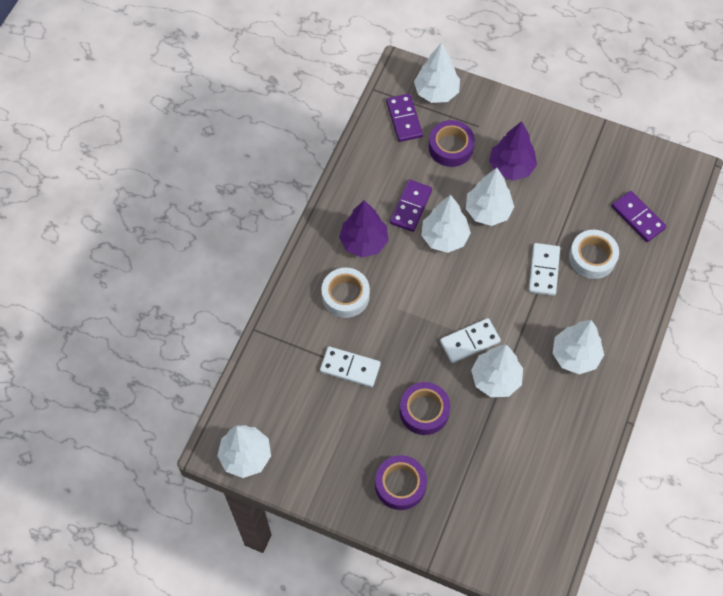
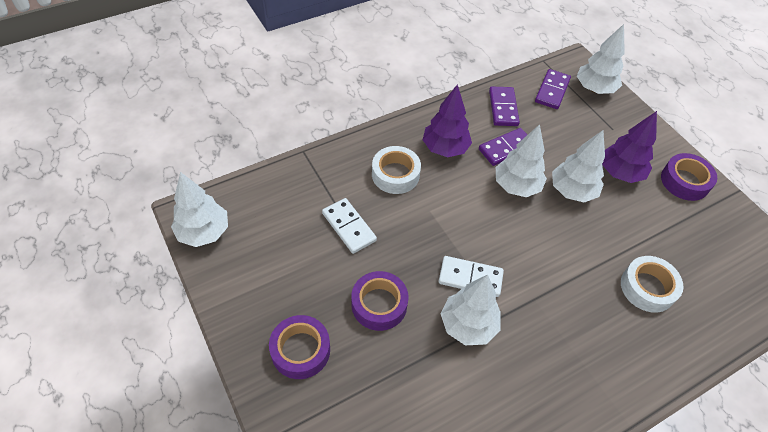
camera: 35 degrees right, 10 degrees down
(450, 147) = (576, 129): purple tape -> purple tape (685, 181)
(543, 270) = (589, 267): white domino -> none
(575, 355) = (564, 360): white tree -> none
(637, 218) = (721, 284): purple domino -> purple domino (503, 108)

